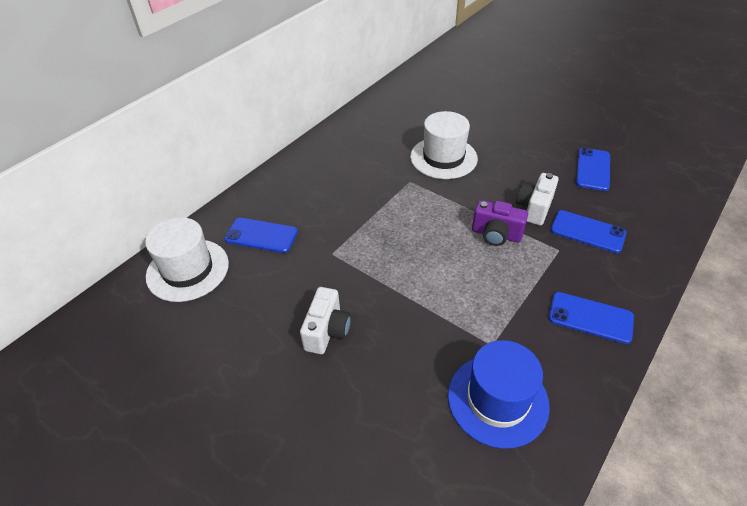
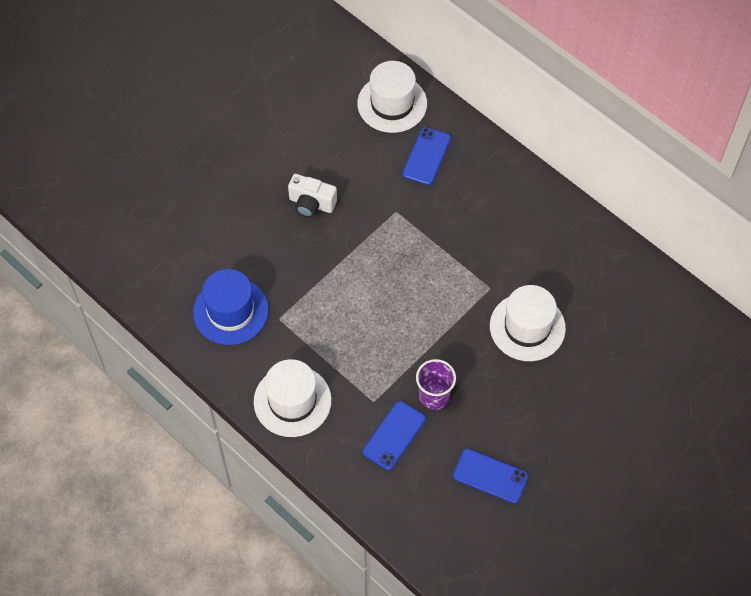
camera: 95 degrees right, 15 degrees up
(496, 234) = (401, 351): purple camera -> none
(534, 208) = (434, 396): white camera -> purple cup
(590, 317) = (292, 401): blue phone -> white hat

